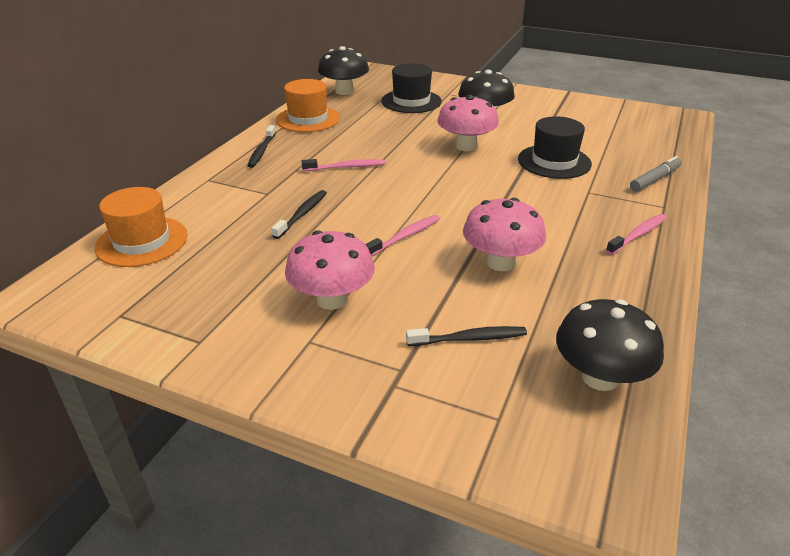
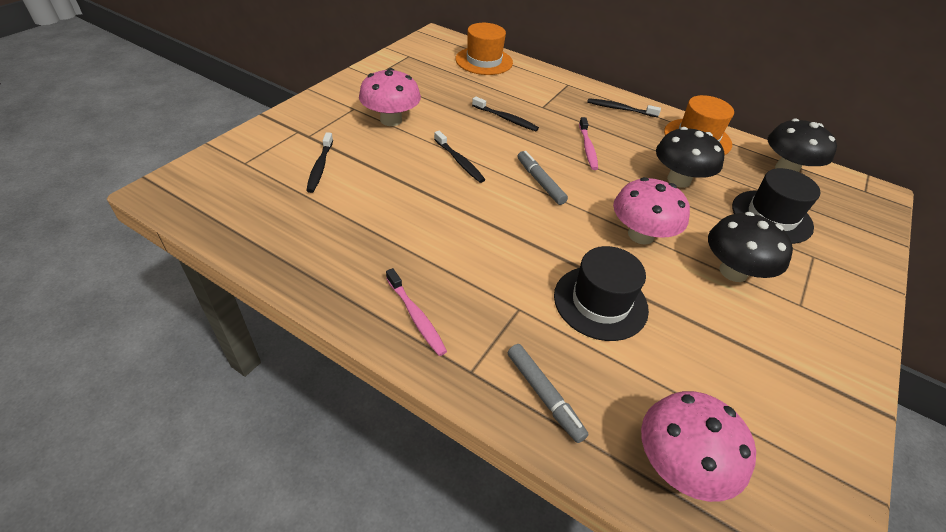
camera: 95 degrees right, 10 degrees up
(405, 236) = (459, 161): pink toothbrush -> black toothbrush
(417, 189) = (540, 182): none -> grey marker
(500, 262) = (403, 204): pink mushroom -> pink mushroom (679, 464)
(600, 377) = (245, 215): black mushroom -> black mushroom (678, 180)

